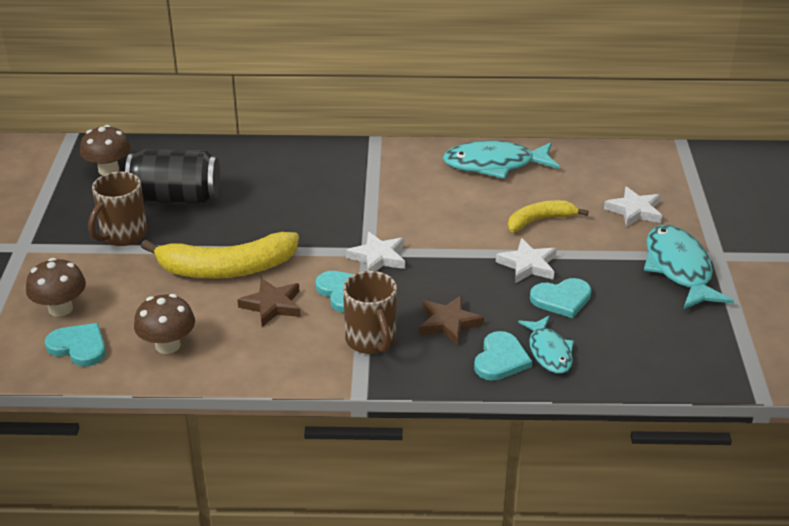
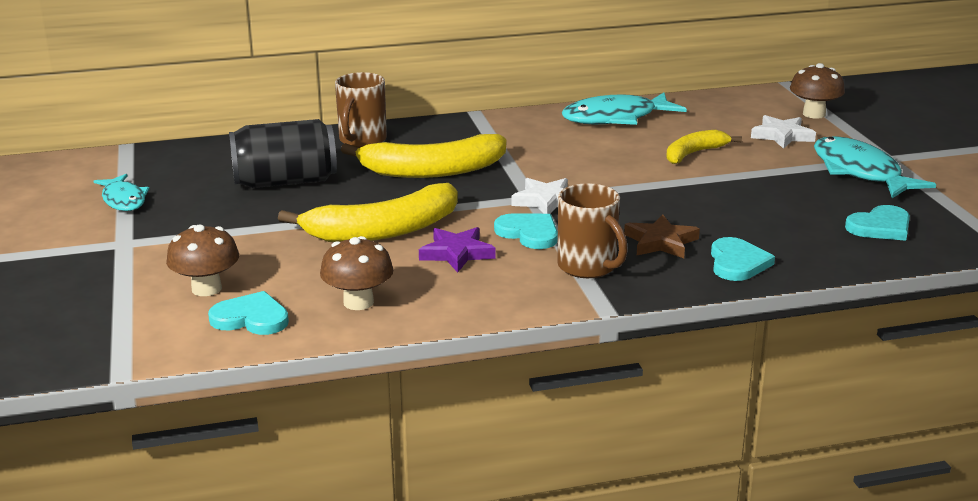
camera: 15 degrees left, 10 degrees down
(108, 170) = (190, 168): brown mushroom -> brown mushroom (814, 114)
(122, 235) = (242, 219): brown mug -> brown mug (362, 141)
(272, 305) = (457, 253): brown star -> purple star
(301, 205) = (432, 171): none -> yellow banana
(528, 265) = (708, 188): white star -> none
(549, 352) = (782, 250): turquoise fish -> turquoise fish (123, 200)
(561, 299) = (763, 209): turquoise heart -> turquoise heart (880, 227)

